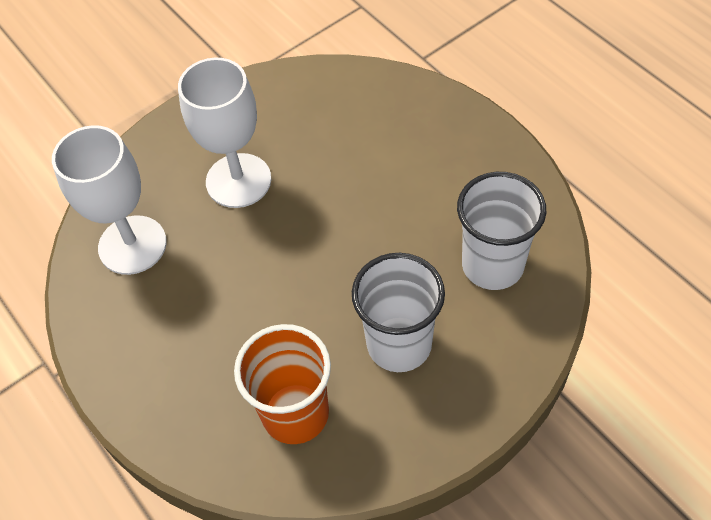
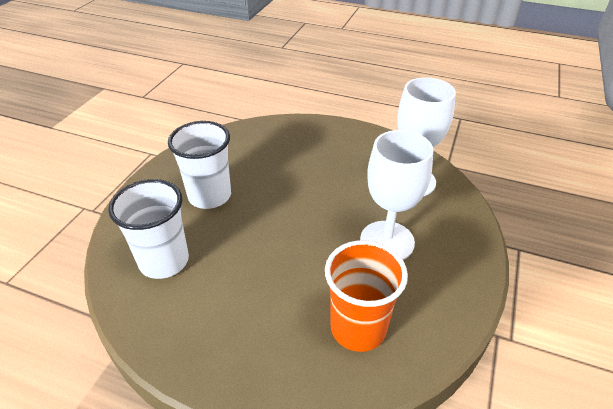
camera: 145 degrees right, 15 degrees down
(295, 413) = (250, 150): orange cup -> orange cup (358, 328)

